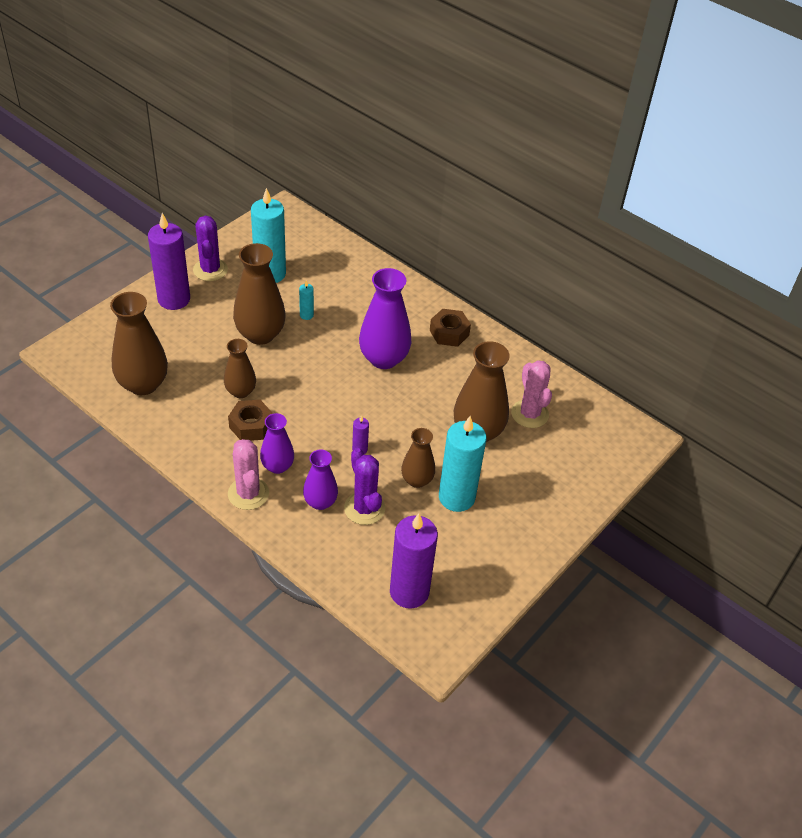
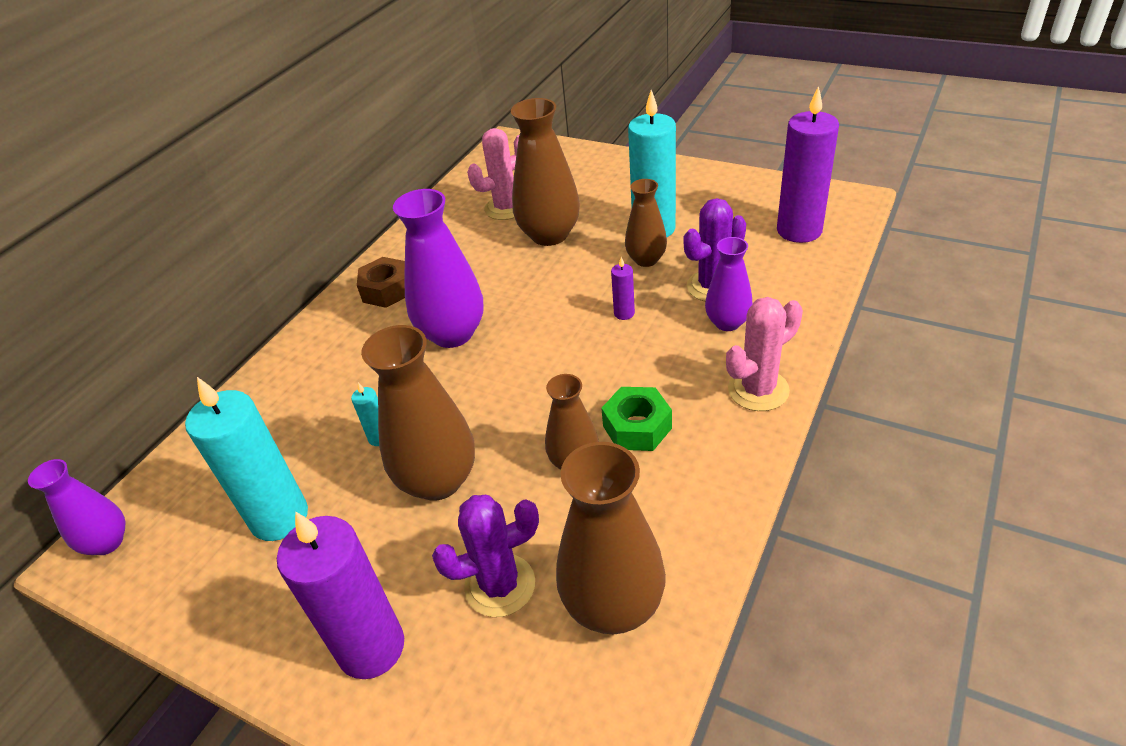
camera: 95 degrees left, 5 degrees down
(210, 270) = (274, 616): purple cactus -> purple cactus (500, 585)
(251, 426) = (637, 427): brown nut -> green nut
(277, 466) = (694, 377): purple vase -> purple vase (107, 542)

